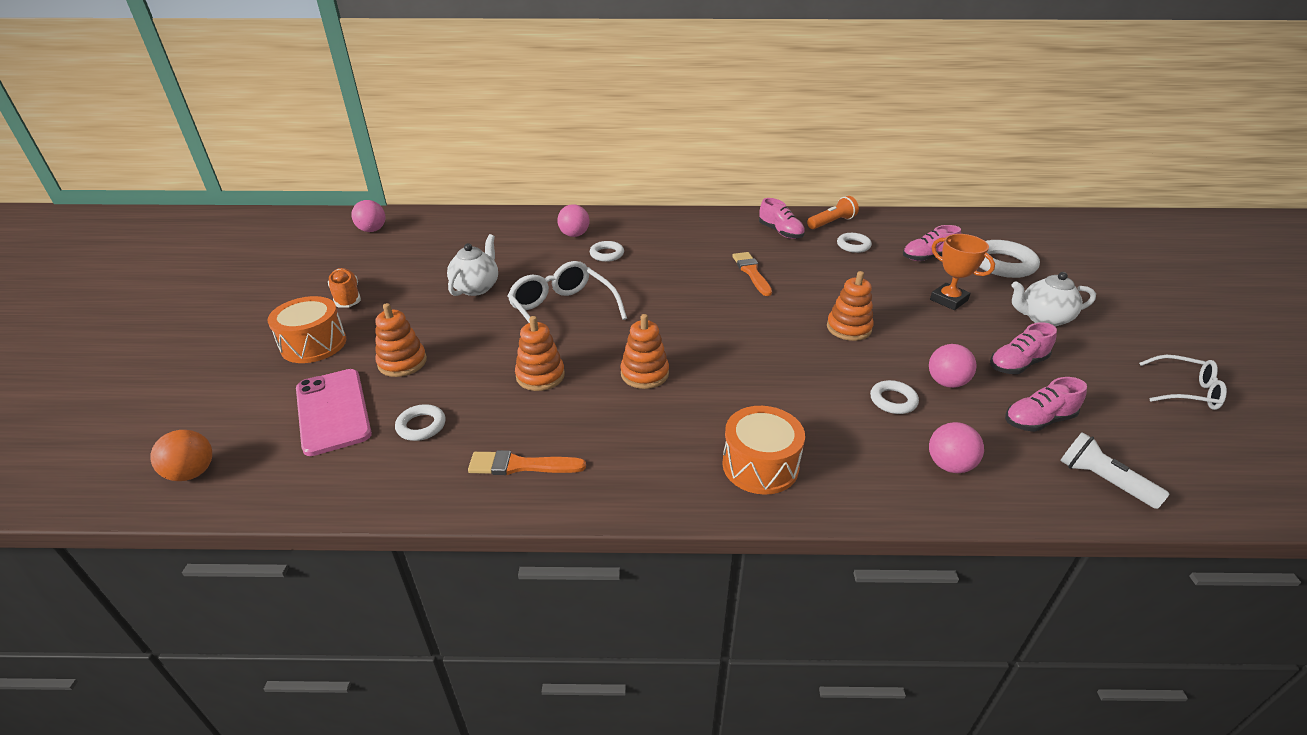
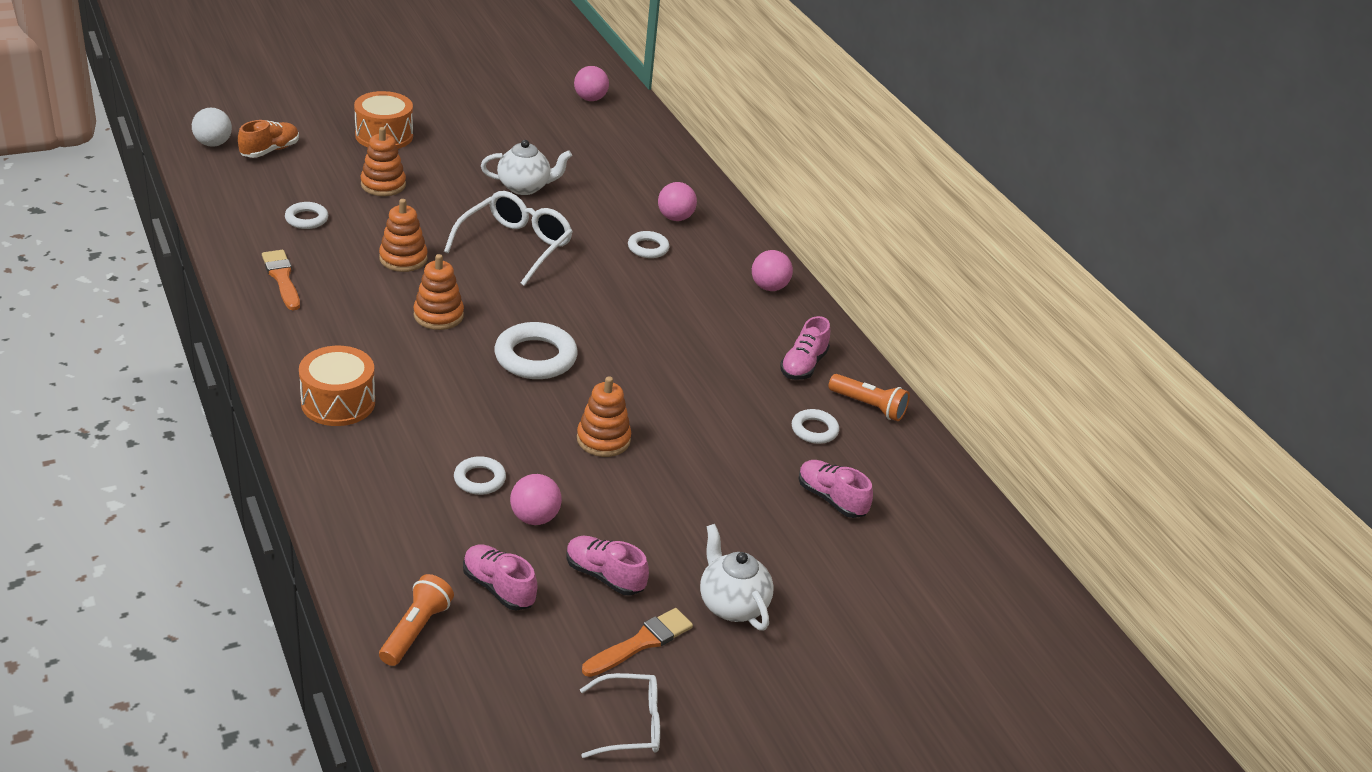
camera: 60 degrees right, 0 degrees up
(192, 473) = (213, 144): orange ball -> white ball
(333, 411) = (304, 174): pink phone -> none
(347, 297) = (463, 126): orange shoe -> orange shoe (270, 150)
(751, 272) = (681, 355): orange brush -> orange brush (641, 643)
(948, 300) = (724, 519): orange trophy -> none
(949, 465) = (391, 520): pink ball -> pink ball (769, 287)
(1003, 264) = (866, 572): white ring -> white ring (535, 357)
(1102, 481) = (416, 630): white flashlight -> orange flashlight
(1185, 391) = (629, 724): white glasses -> white glasses turned 90 degrees counterclockwise

